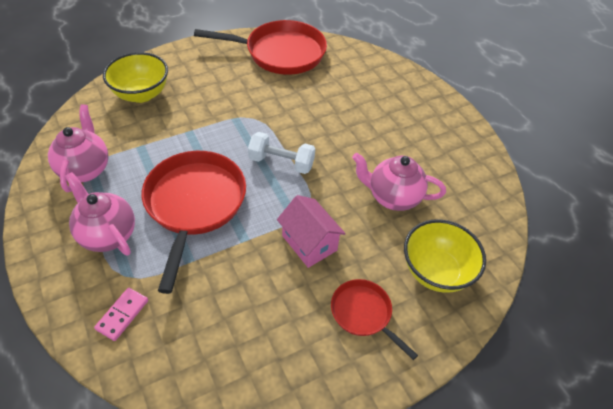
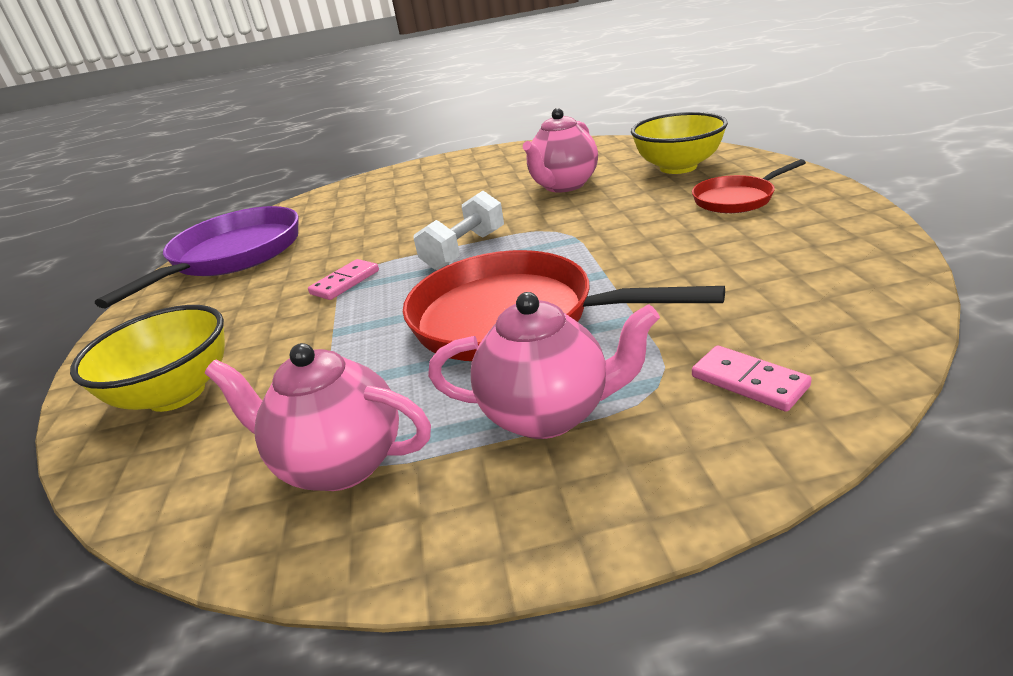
camera: 65 degrees left, 20 degrees down
(108, 234) = (548, 414): pink teapot -> pink teapot turned 150 degrees counterclockwise
(242, 117) = (345, 282): none -> pink domino
(280, 53) = (233, 256): red pan -> purple pan
(309, 243) = (621, 229): pink house -> none

